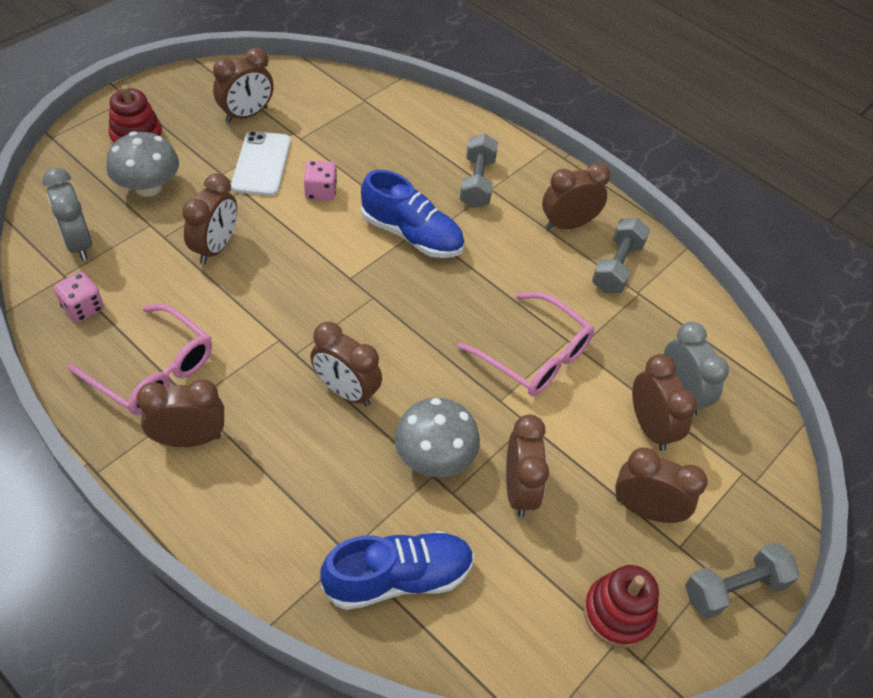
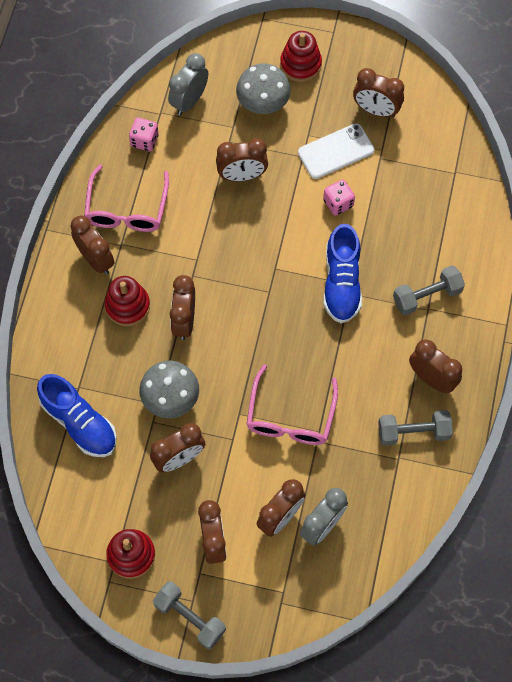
camera: 65 degrees right, 15 degrees up
(280, 438) = (127, 306): none -> red stacking toy

